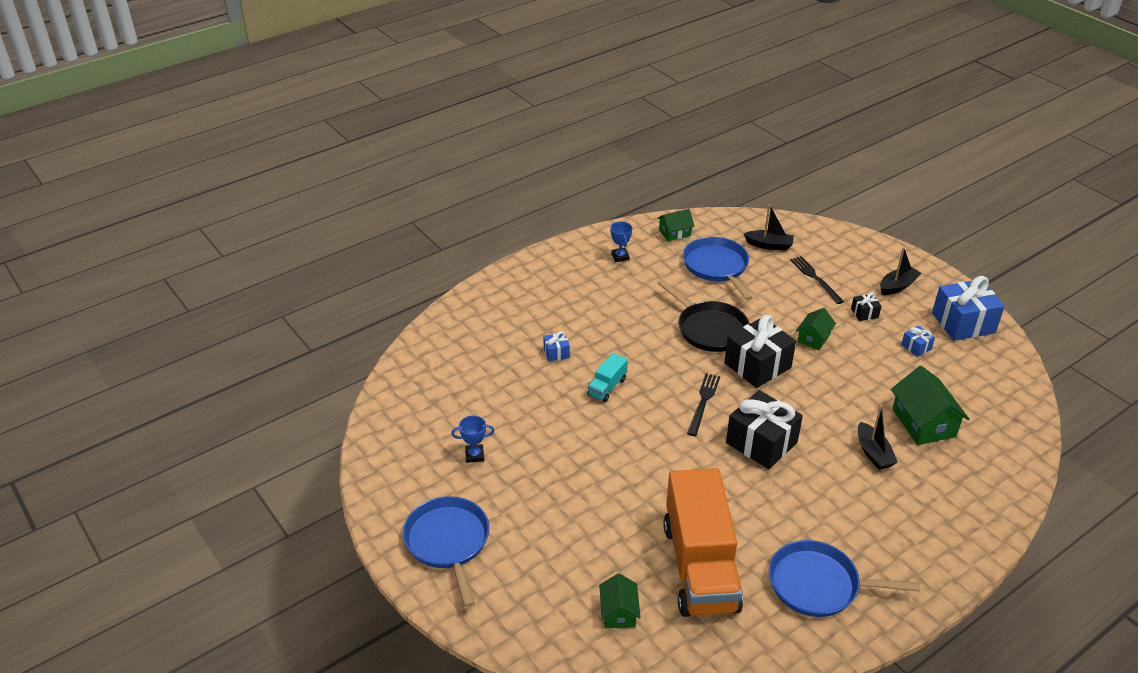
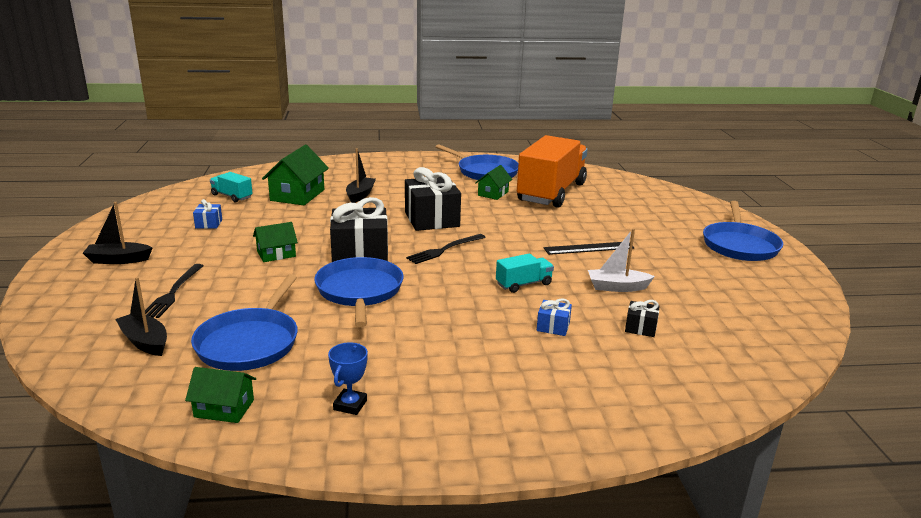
camera: 150 degrees left, 15 degrees down
(474, 455) = (696, 281): blue trophy -> none
(535, 416) = (617, 287): none -> white boat
(588, 463) = (589, 248): none -> black ruler
(619, 612) = (623, 193): green house -> green house (493, 193)
(709, 329) = (359, 291): black pan -> blue pan
(864, 313) = (195, 253): black gift -> black gift (640, 328)
(963, 323) = (137, 223): blue gift -> none
(968, 391) = (232, 196): none -> turquoise truck

